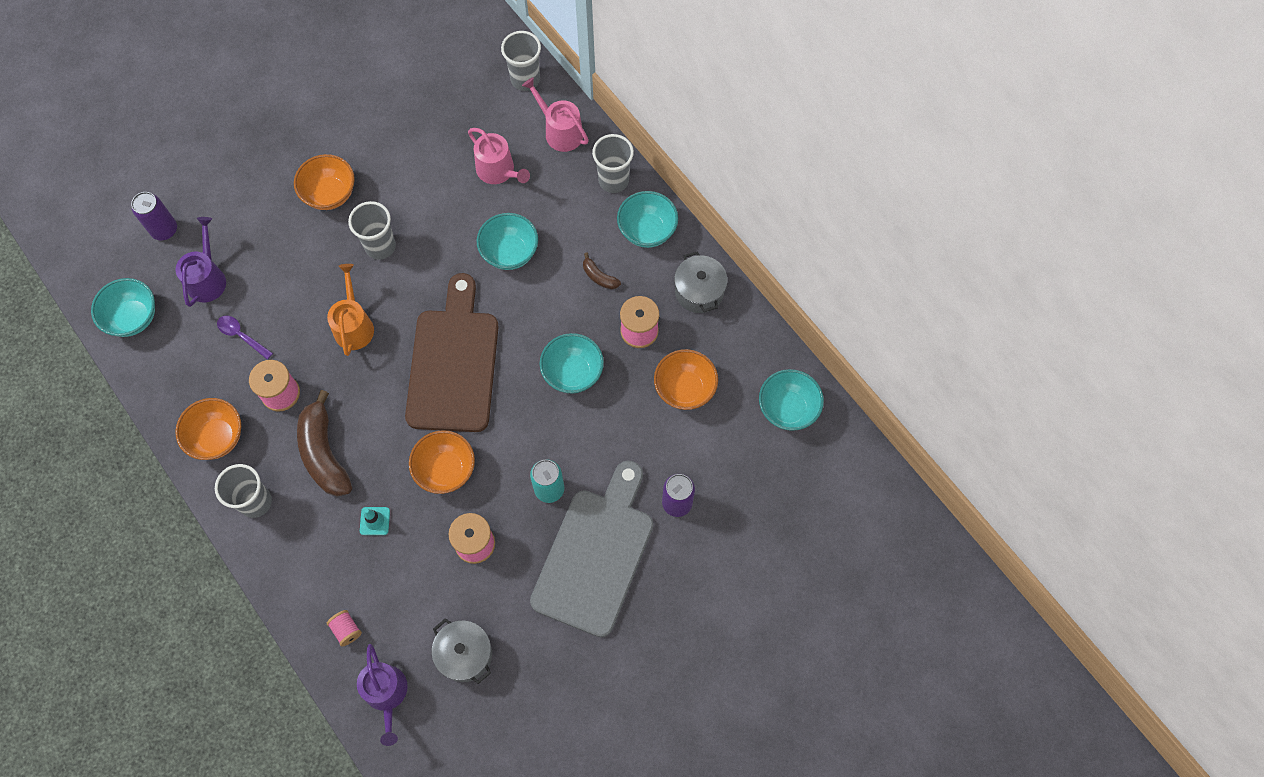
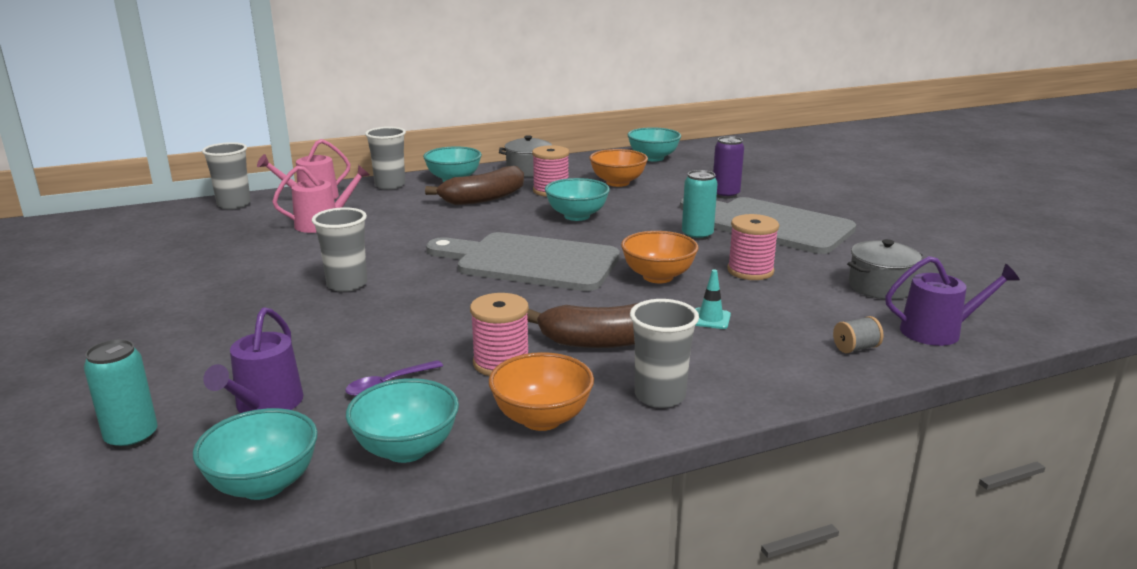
camera: 75 degrees left, 45 degrees down
(164, 230) = (132, 437): purple can -> turquoise can
(207, 278) = (265, 405): purple watering can -> purple watering can turned 105 degrees counterclockwise
(330, 194) = (239, 306): orange bowl -> none
(346, 630) = (855, 348): pink spool -> grey spool
(354, 326) = (440, 308): orange watering can -> none
(454, 363) = (530, 262): brown cutting board -> grey cutting board
(509, 252) = (422, 227): turquoise bowl -> turquoise bowl (406, 449)
(599, 277) = (484, 198): brown banana -> brown banana, size x2.14

